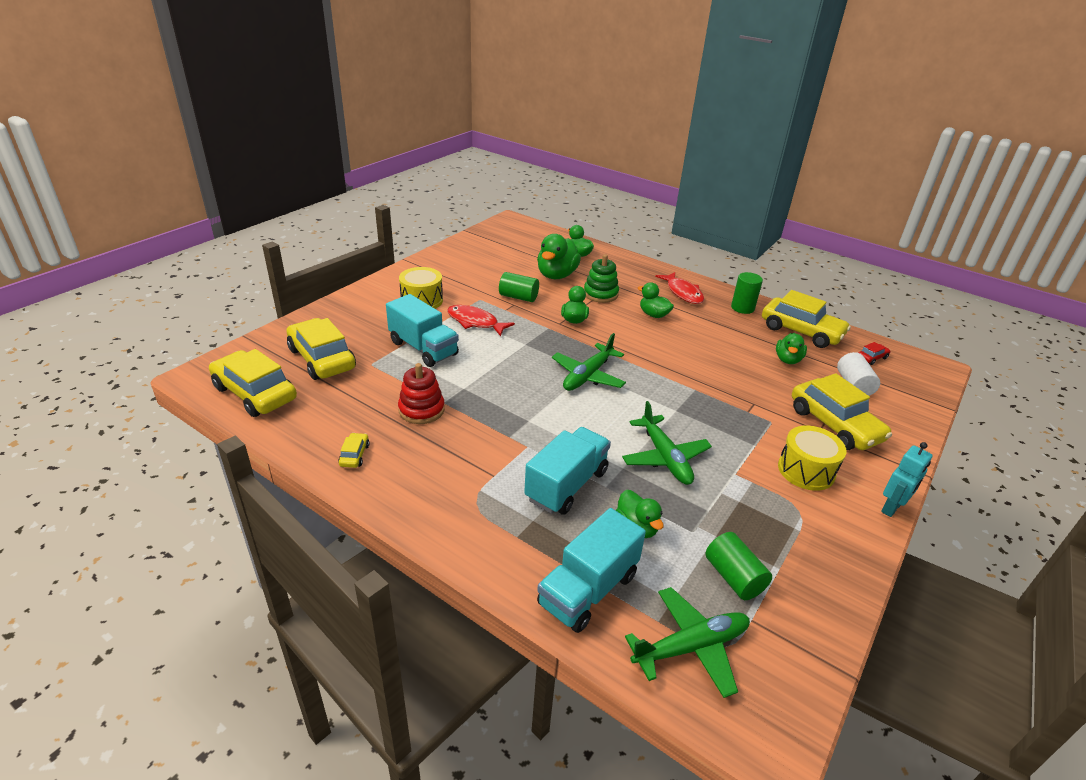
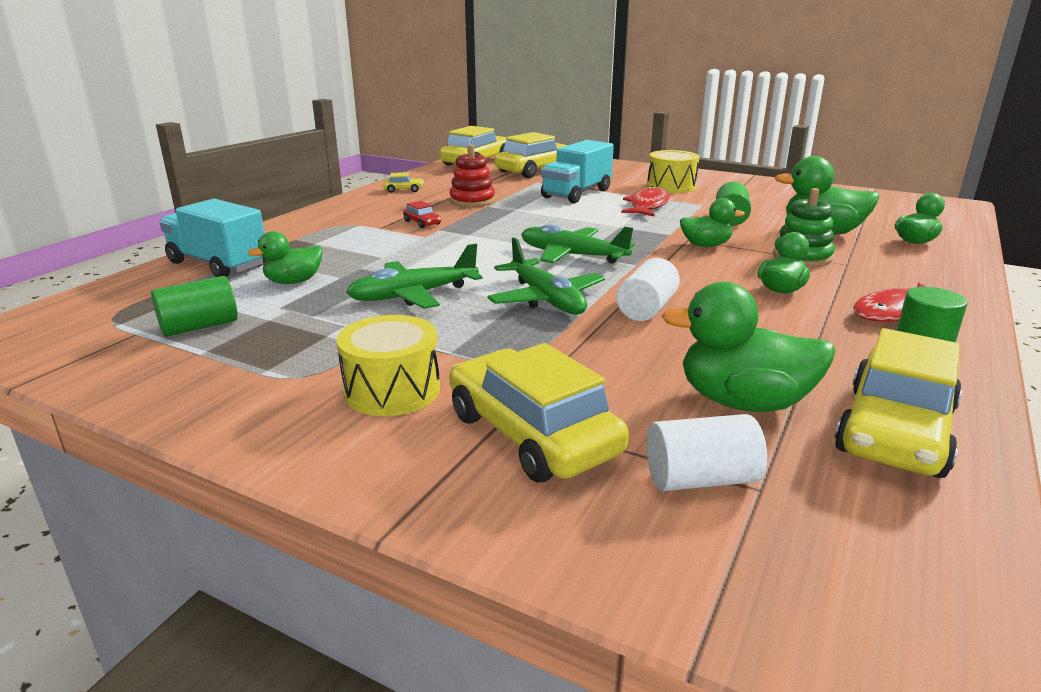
camera: 85 degrees right, 10 degrees down
(567, 485) = (363, 253): turquoise truck -> none
(683, 364) = (647, 309): none -> white cylinder
(691, 647) = (123, 304): green plane -> green plane (546, 299)
(787, 360) = (743, 402): green duck -> green duck, size x1.64
(835, 424) = (532, 434): yellow car -> yellow car turned 90 degrees clockwise
(871, 358) = (871, 532): red car -> red car (422, 223)
(892, 508) = (290, 466): turquoise robot -> none

